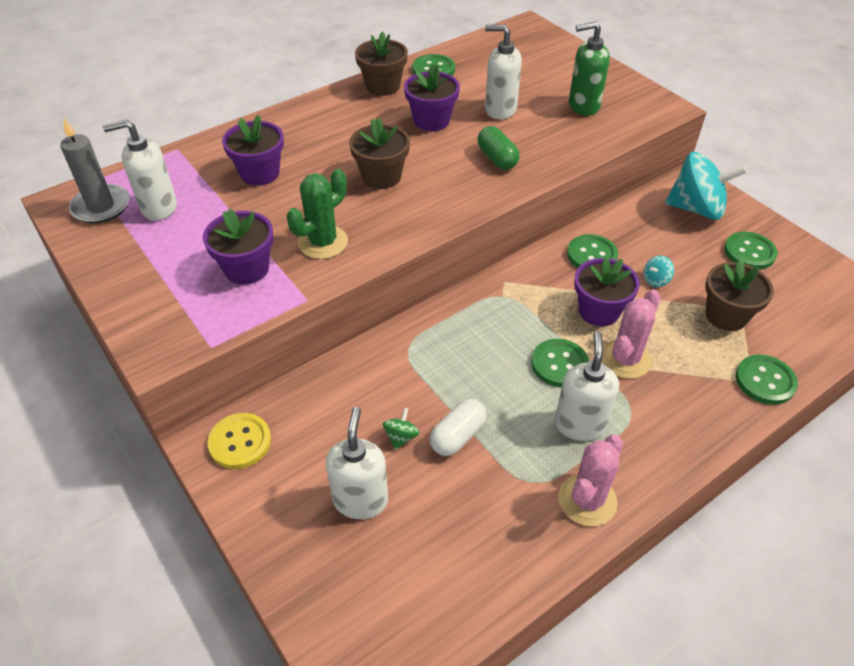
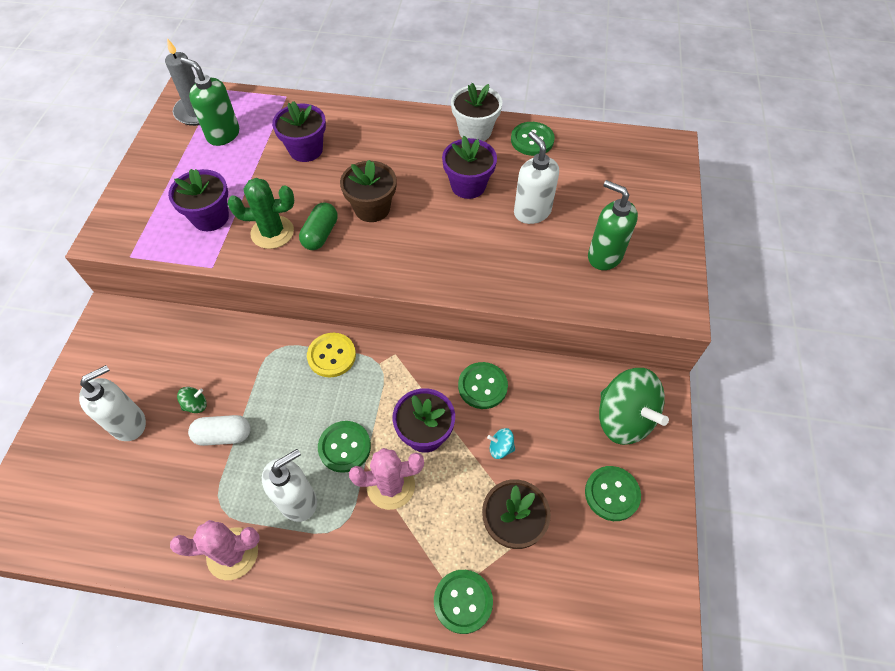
camera: 45 degrees right, 10 degrees up
(158, 207) = (223, 135): white soap dispenser -> green soap dispenser
(240, 442) = (122, 329): yellow button -> yellow button (331, 356)
(383, 86) = (475, 131): brown flower pot -> white flower pot
(497, 158) = (468, 253): green capsule -> green capsule (320, 234)
(696, 208) = (624, 419): turquoise spinning top -> green spinning top

